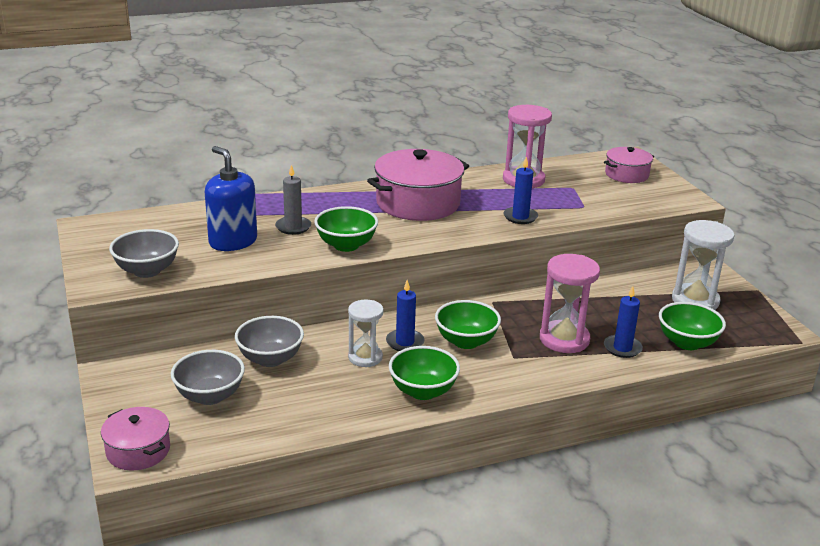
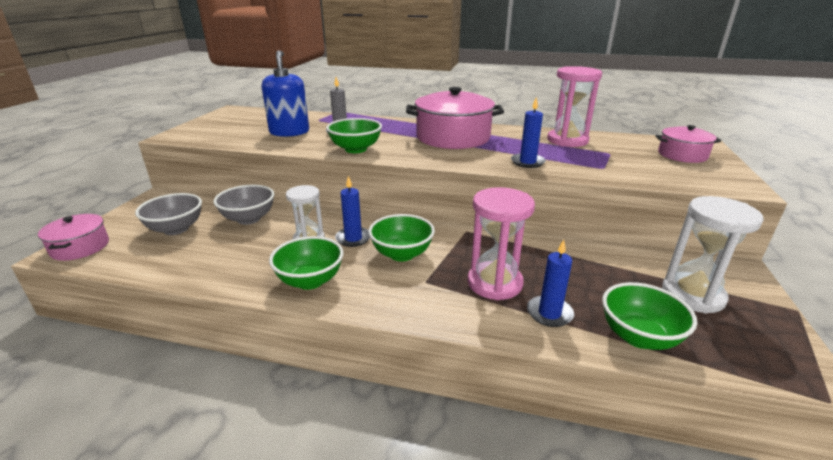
camera: 35 degrees right, 0 degrees up
(147, 271) = (213, 135): grey bowl -> none

